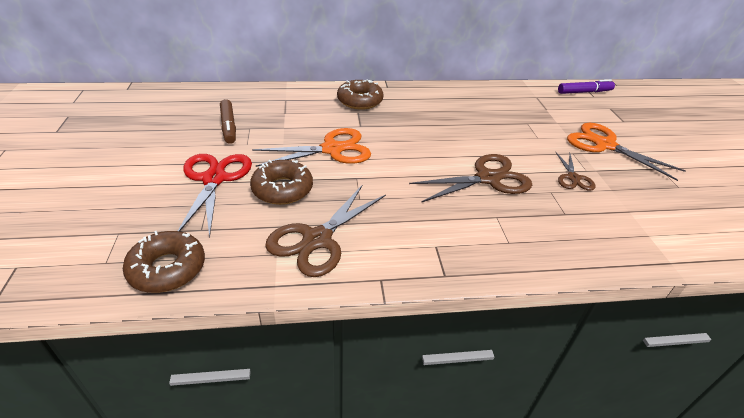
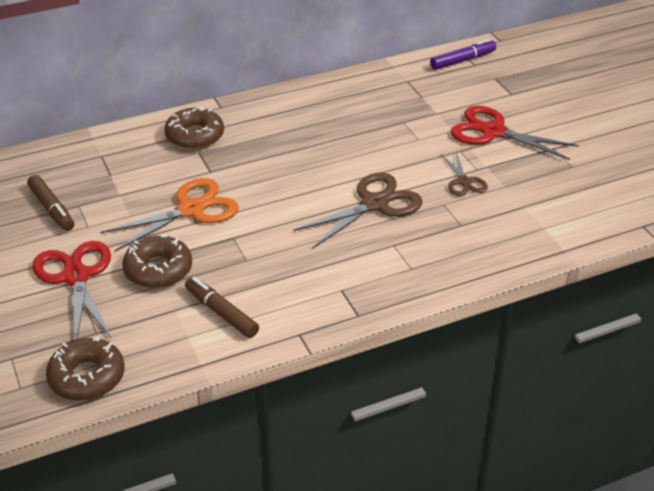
camera: 15 degrees left, 0 degrees up
(317, 239) = (221, 313): brown scissors -> brown marker
(604, 145) = (493, 132): orange scissors -> red scissors

